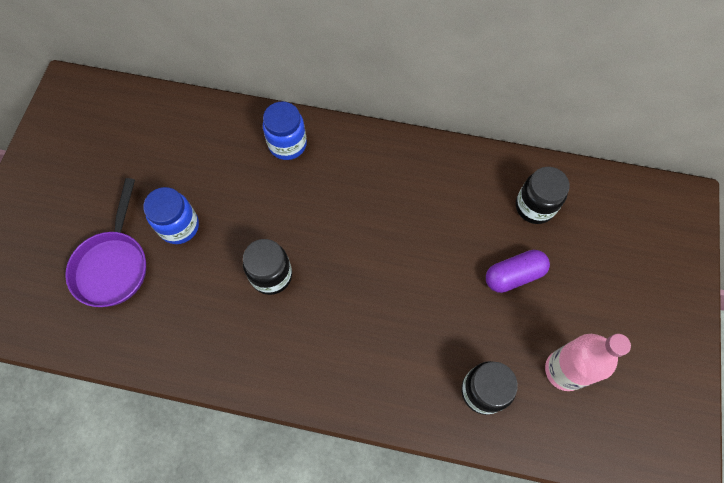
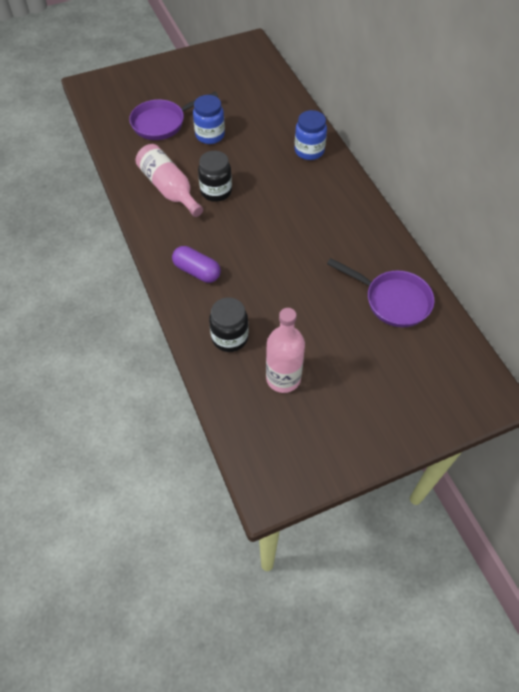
camera: 55 degrees right, 10 degrees down
(227, 323) = (169, 189): none -> pink bottle
(514, 275) = (328, 314): purple capsule -> purple capsule (197, 271)
(534, 207) = (392, 300): black jar -> purple pan

